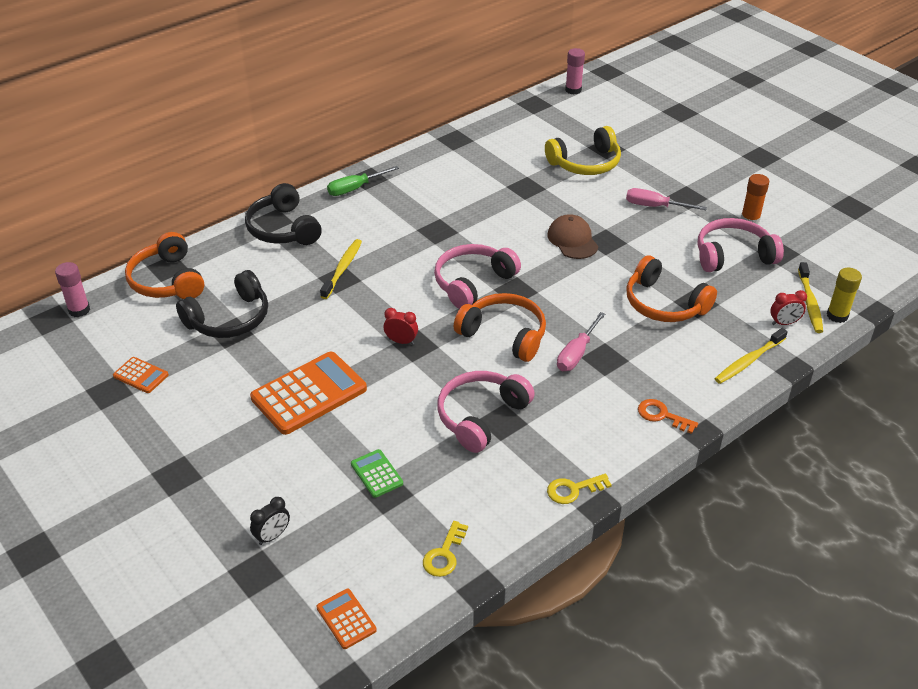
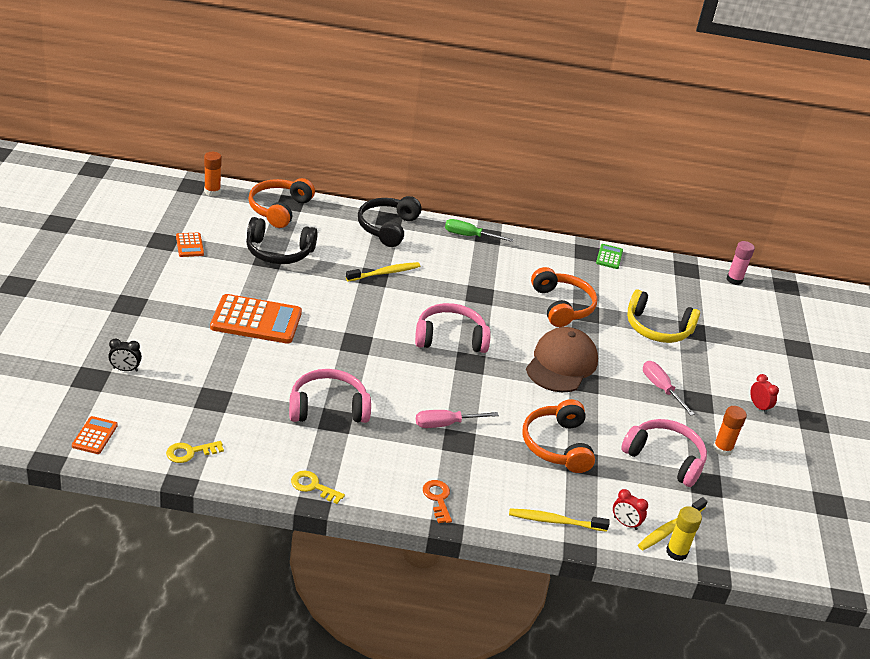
camera: 40 degrees right, 5 degrees down
(79, 310) = (212, 191): pink glue stick -> orange glue stick
(376, 474) = (223, 386): green calculator -> green calculator (609, 257)
(401, 341) = (351, 335): red clock -> red clock (759, 407)
(504, 335) = (419, 379): orange headphones -> orange headphones (562, 306)
(572, 240) = (561, 364): brown cap -> brown cap, size x1.54

